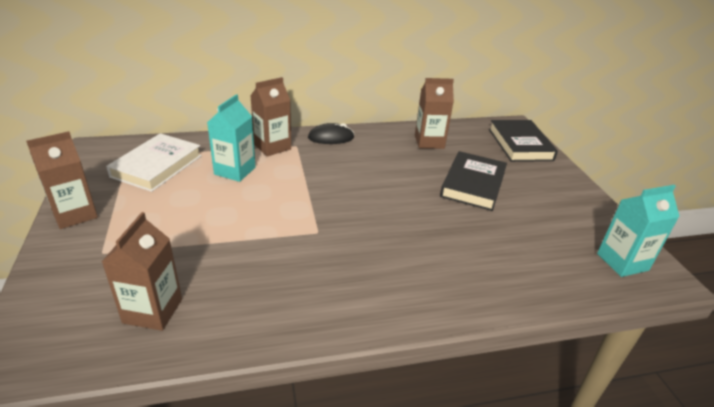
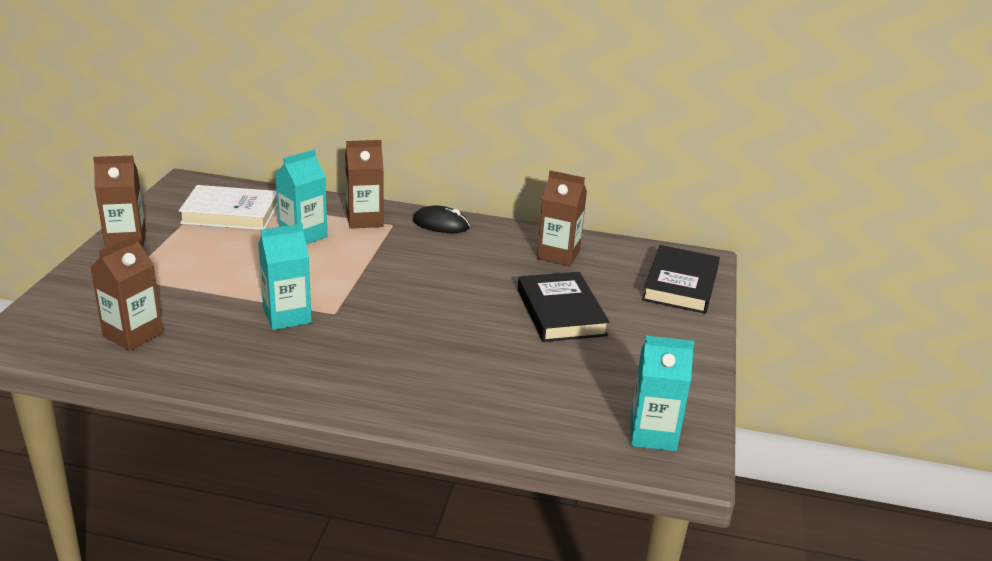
camera: 25 degrees right, 5 degrees down
(157, 166) = (230, 213): white book -> white book turned 45 degrees clockwise
(282, 247) = (287, 316): none -> turquoise carton
(473, 184) = (560, 312): black book -> black book turned 60 degrees counterclockwise

